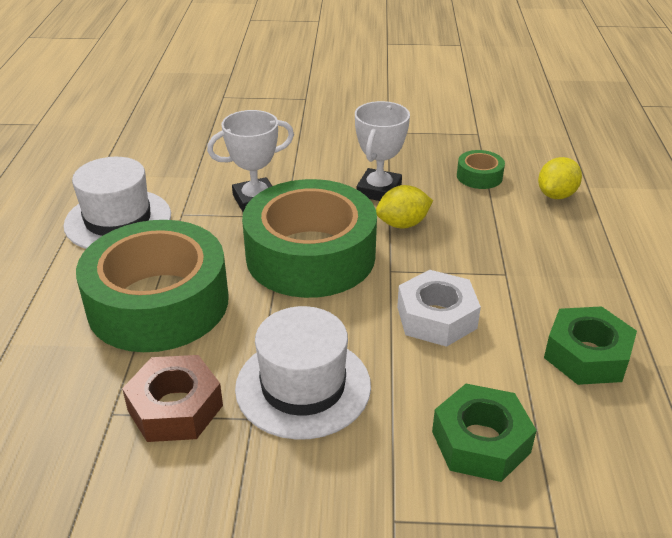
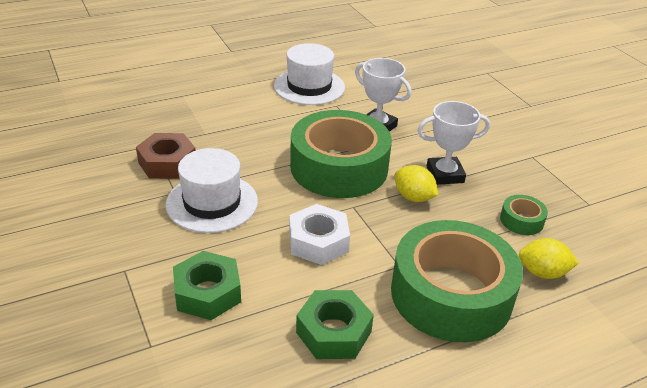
camera: 60 degrees right, 0 degrees up
(158, 303) = (247, 127): green tape -> green tape (451, 294)

